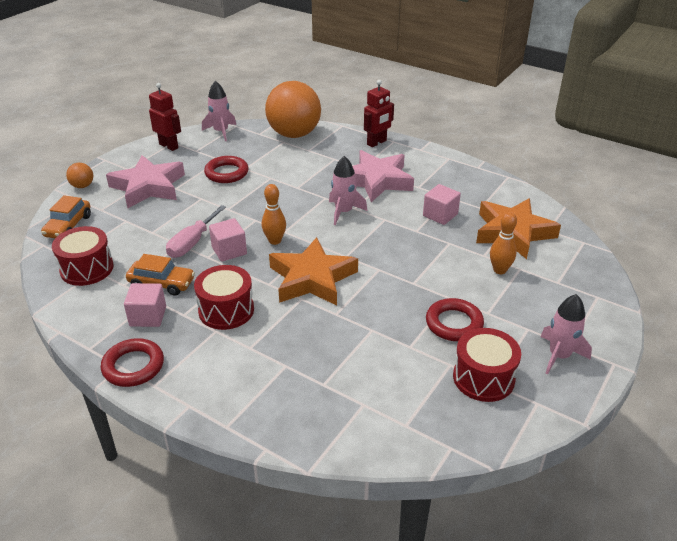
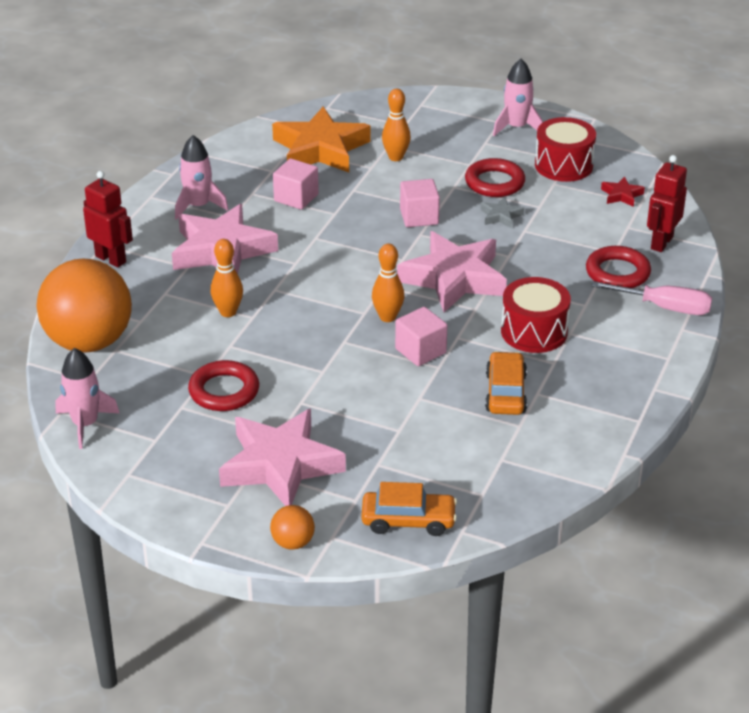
camera: 100 degrees left, 0 degrees up
(87, 269) = (500, 468): red drum -> none
(133, 366) = (649, 379): red ring -> red ring (617, 273)
(148, 316) = (568, 389): pink cube -> pink cube (419, 217)
(169, 146) = (143, 475): red robot -> red robot (661, 243)
(192, 243) = (413, 386): pink screwdriver -> pink screwdriver (665, 308)
(305, 179) = (228, 312): none -> orange bowling pin
(312, 278) = (454, 278): orange star -> pink star
(343, 212) = (307, 270): pink rocket -> pink rocket (198, 206)
(397, 318) = (501, 216): none -> grey star
(422, 412) = (621, 195): none -> red star

